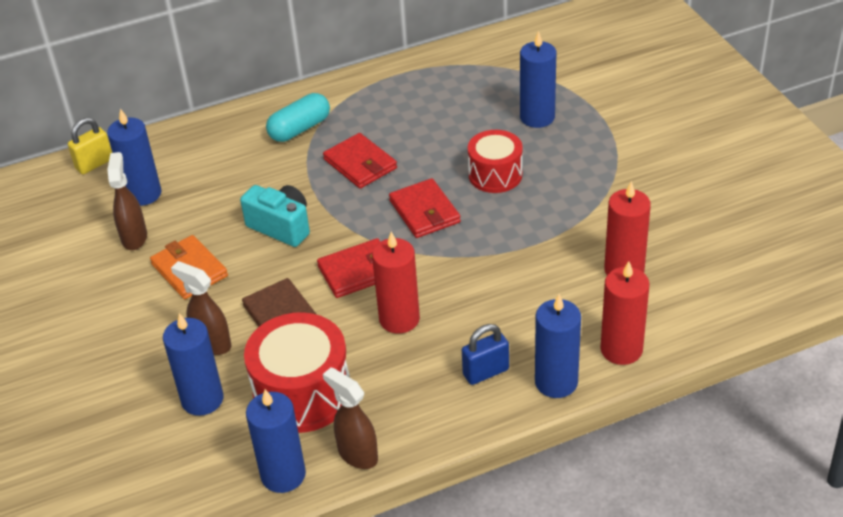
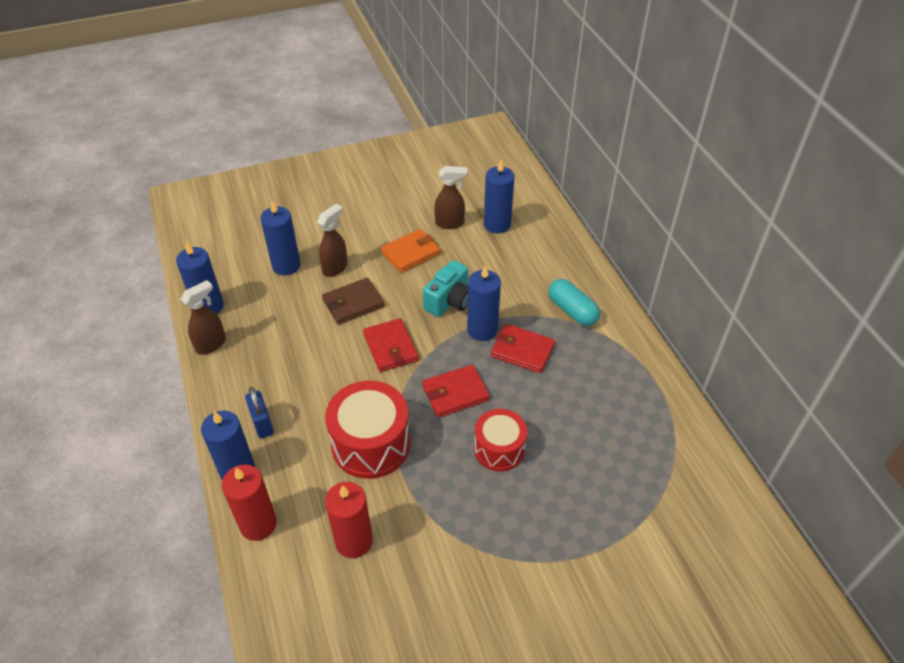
camera: 90 degrees right, 5 degrees up
(94, 164) = (533, 197): yellow padlock -> none
(302, 393) = (275, 315): red drum -> red drum (371, 444)
(360, 164) = (522, 350): red wallet -> red wallet turned 60 degrees clockwise
(399, 319) = (333, 371): red candle -> none
(537, 117) = (586, 493): blue candle -> blue candle (482, 330)

